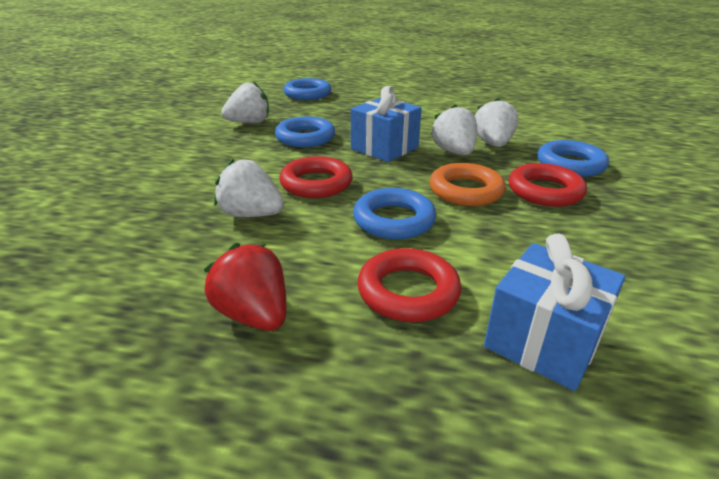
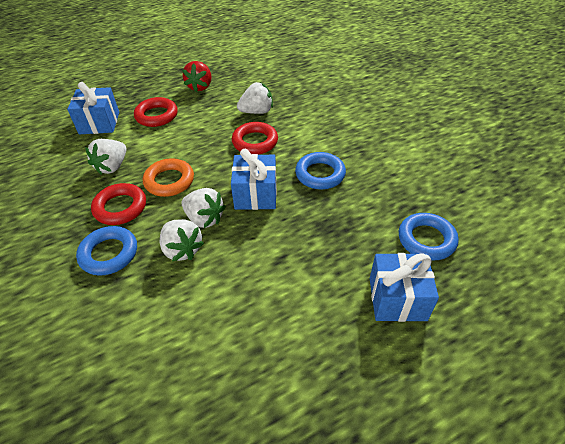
camera: 140 degrees right, 15 degrees up
(249, 123) = (382, 167): white strawberry -> white strawberry (112, 166)
(254, 315) = (200, 87): red strawberry -> red strawberry turned 90 degrees clockwise
(369, 89) = (397, 299): none -> blue gift
(394, 220) = (191, 141): blue ring -> none

